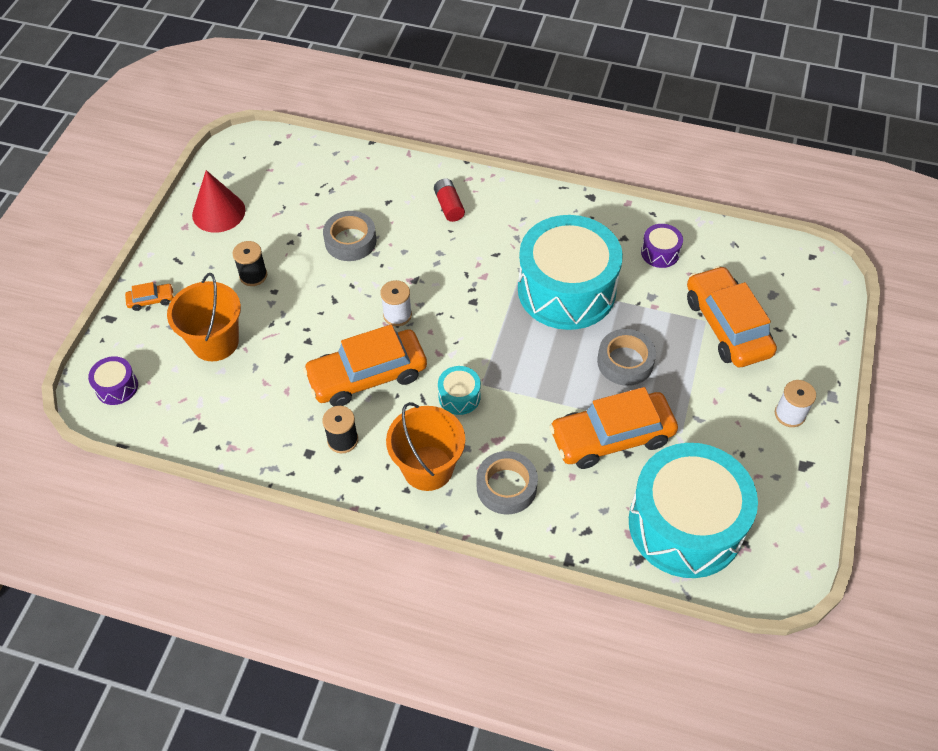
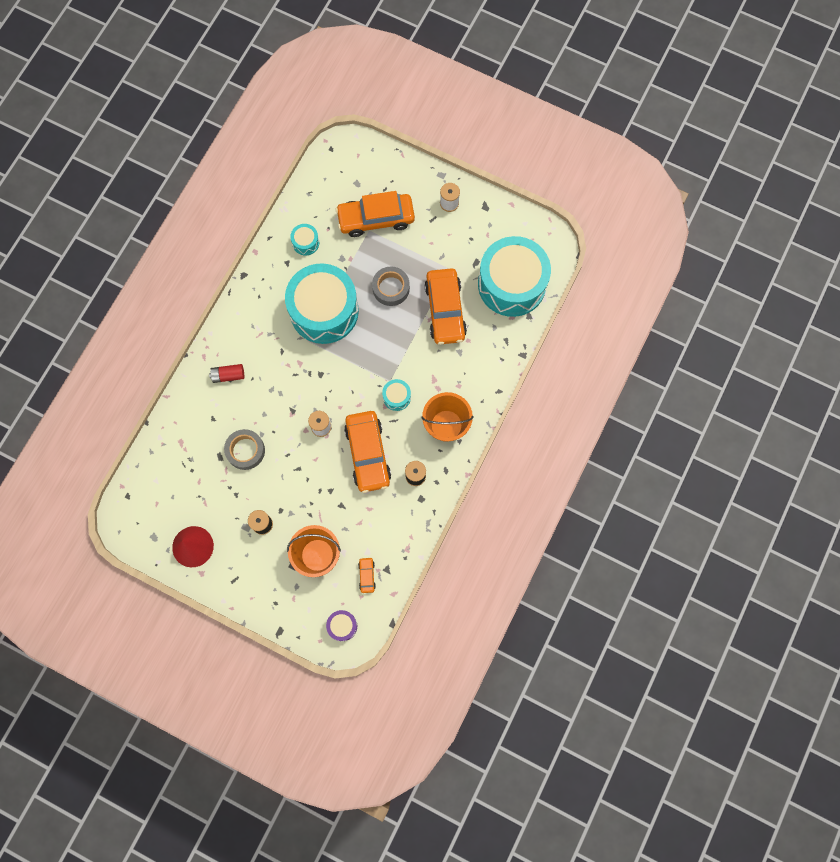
camera: 80 degrees left, 20 degrees up
(151, 300) = (269, 600): orange car -> orange car (367, 575)
(506, 487) = (468, 380): grey tape -> none
(660, 253) = (305, 242): purple drum -> turquoise drum

